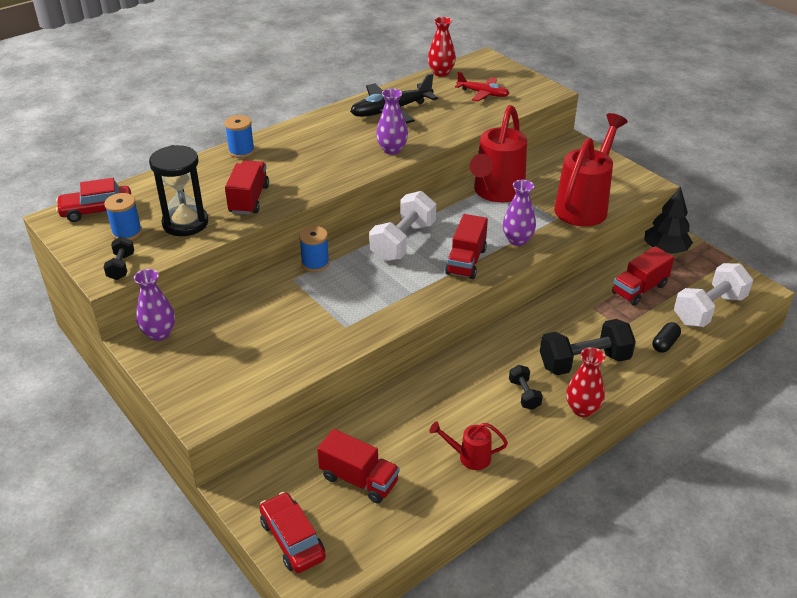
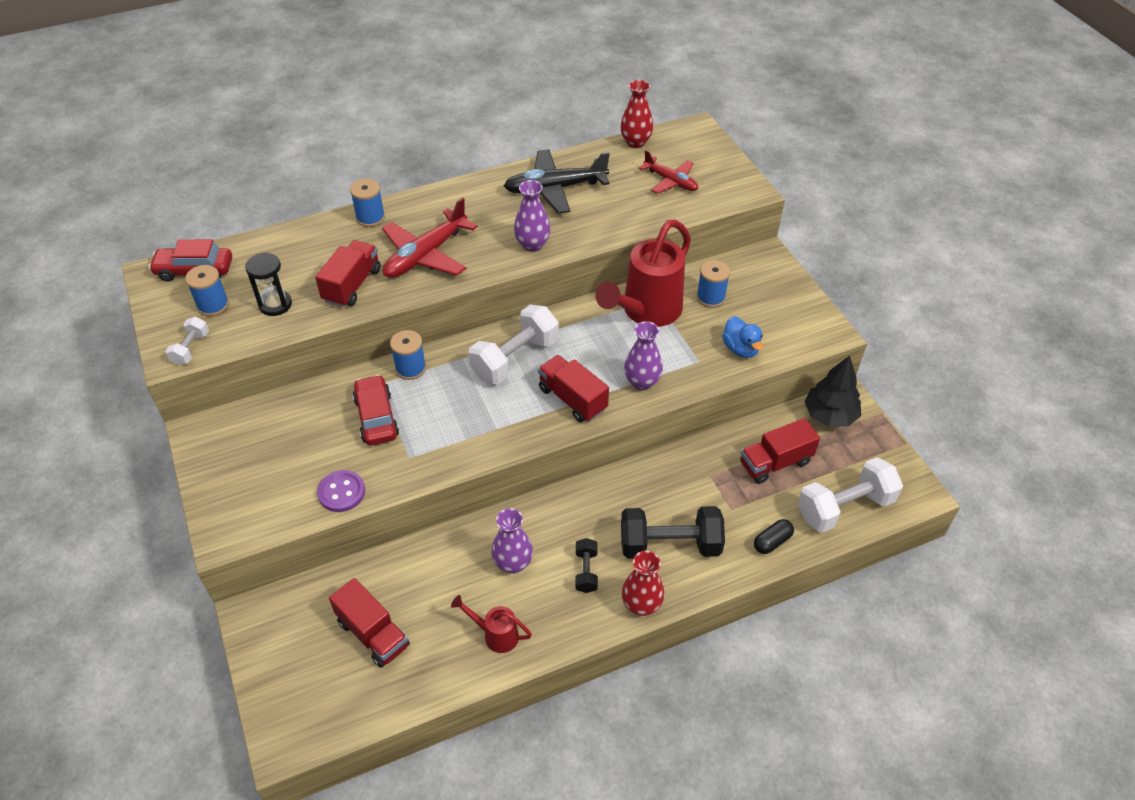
camera: 15 degrees right, 10 degrees up
(121, 267) = (191, 349): black dumbbell -> white dumbbell
(159, 333) = (221, 425): purple vase -> purple vase (513, 563)
(185, 223) = (275, 304): black hourglass -> black hourglass, size x0.66
(292, 539) = (282, 687): red car -> red car (376, 417)
(296, 363) = (341, 492): none -> purple button
(304, 169) = (426, 255): none -> red plane
(466, 261) = (572, 399): red truck -> red truck turned 105 degrees clockwise
(543, 175) = (710, 297): none -> blue spool
(585, 205) = (740, 349): red watering can -> blue duck

